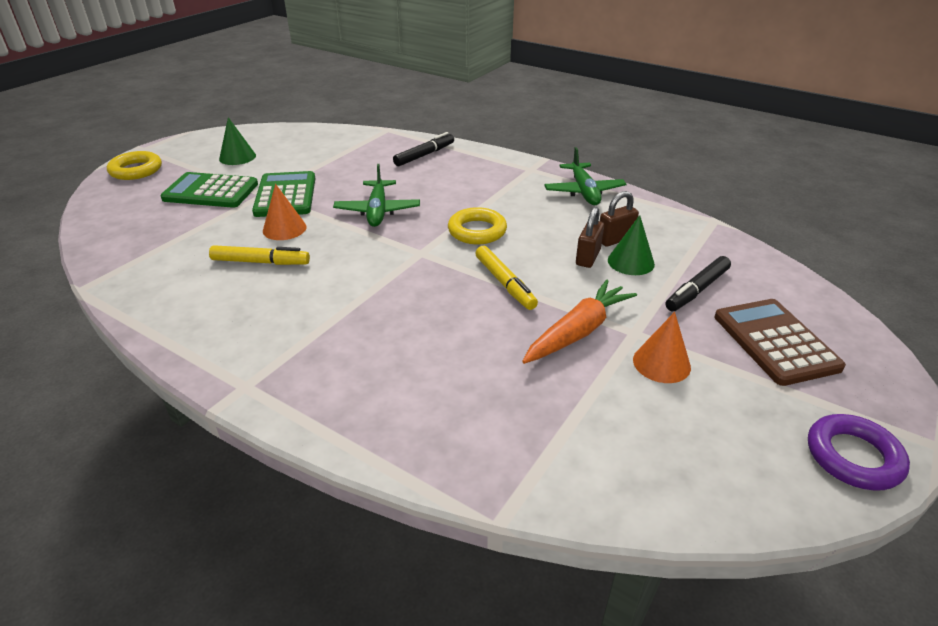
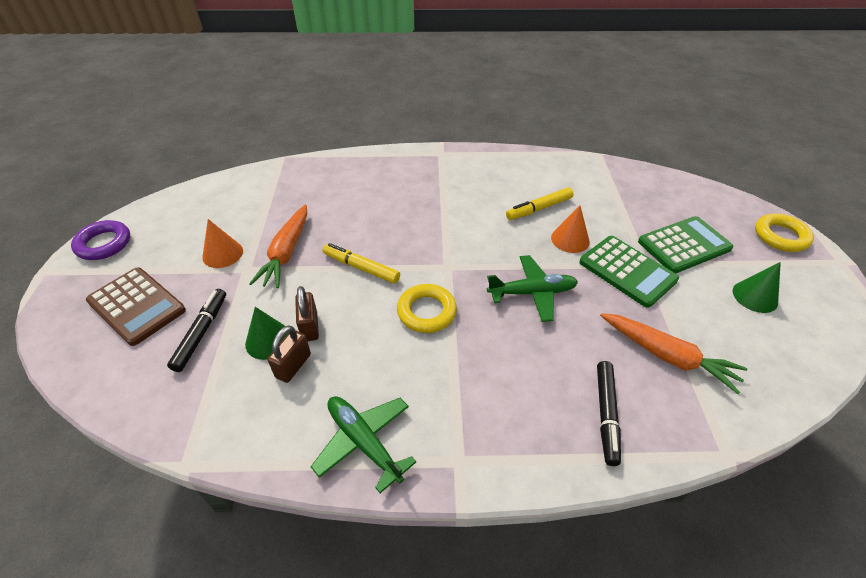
camera: 145 degrees right, 10 degrees up
(348, 158) = (667, 356): none -> orange carrot
(378, 211) = (532, 292): green plane -> green plane turned 120 degrees clockwise

